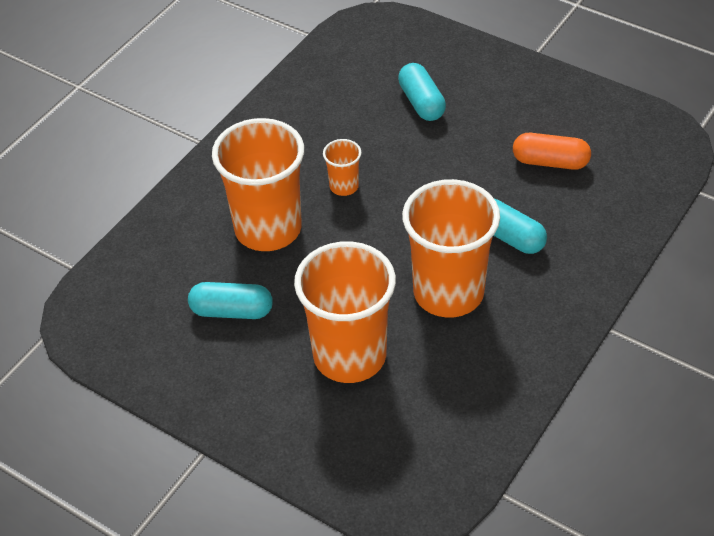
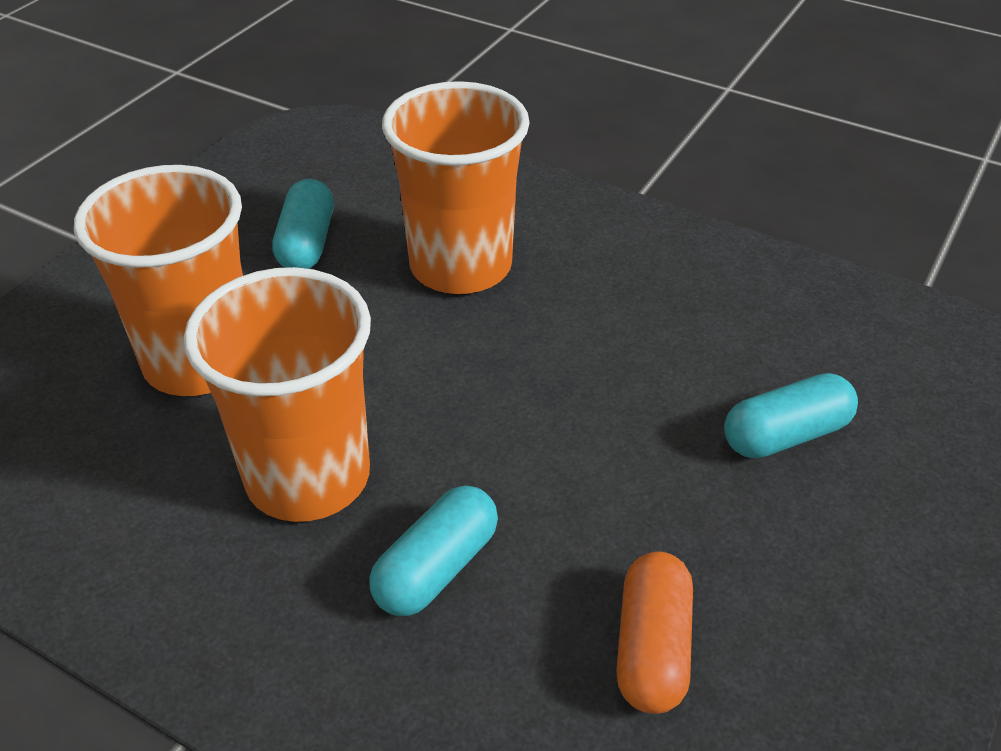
camera: 85 degrees right, 5 degrees down
(344, 186) = (555, 341): orange cup -> none

